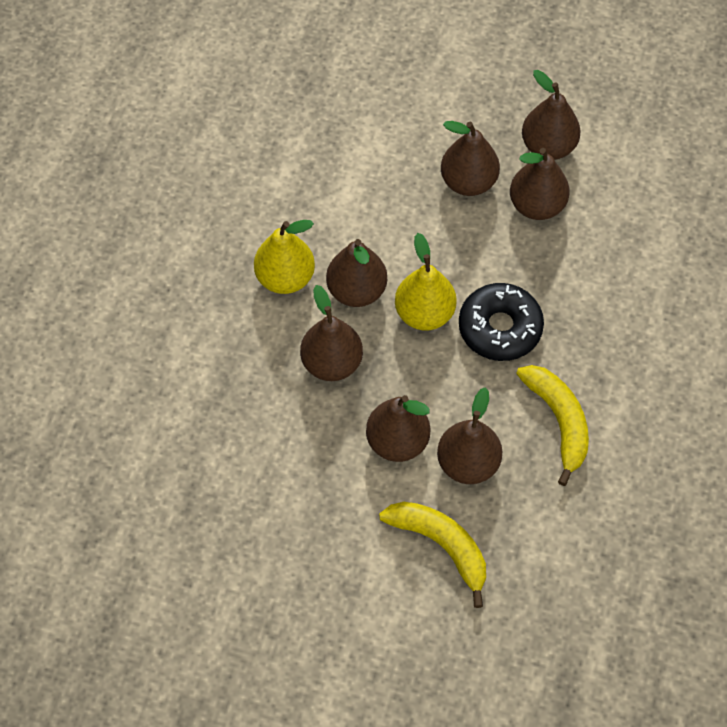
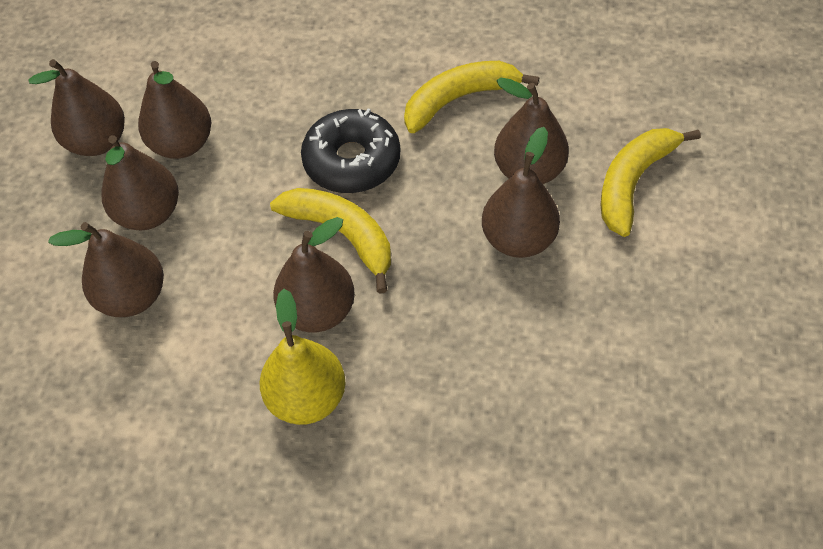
camera: 95 degrees left, 5 degrees down
(332, 363) = (427, 323): brown pear -> brown pear (132, 297)
(424, 313) = (342, 235): yellow pear -> yellow banana

